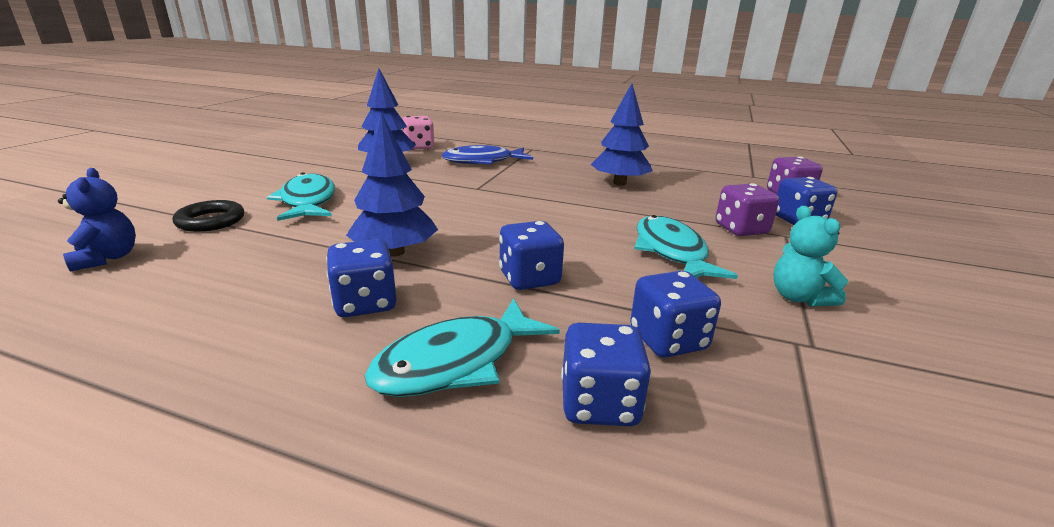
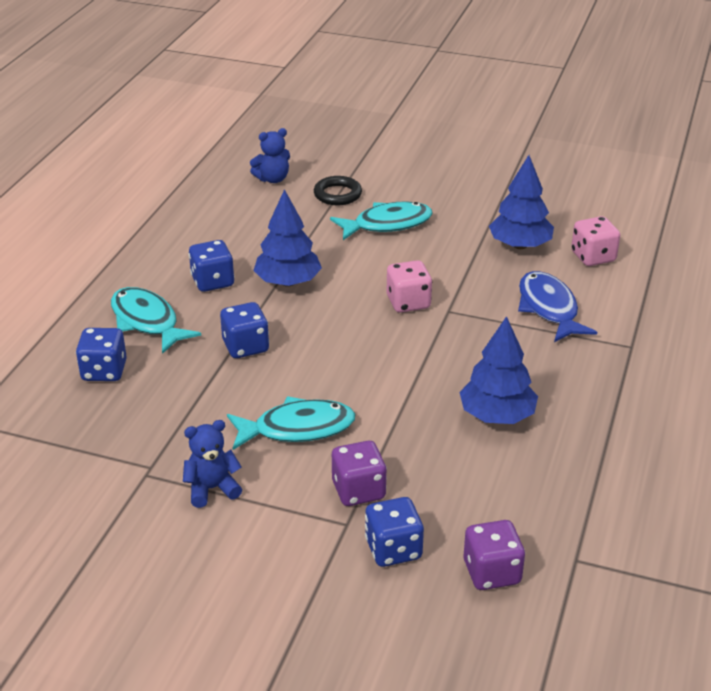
camera: 90 degrees right, 10 degrees up
(460, 200) = (408, 302): none -> pink dice
(668, 340) = (159, 405): blue dice -> none
(798, 297) = (212, 489): turquoise teddy bear -> blue teddy bear

